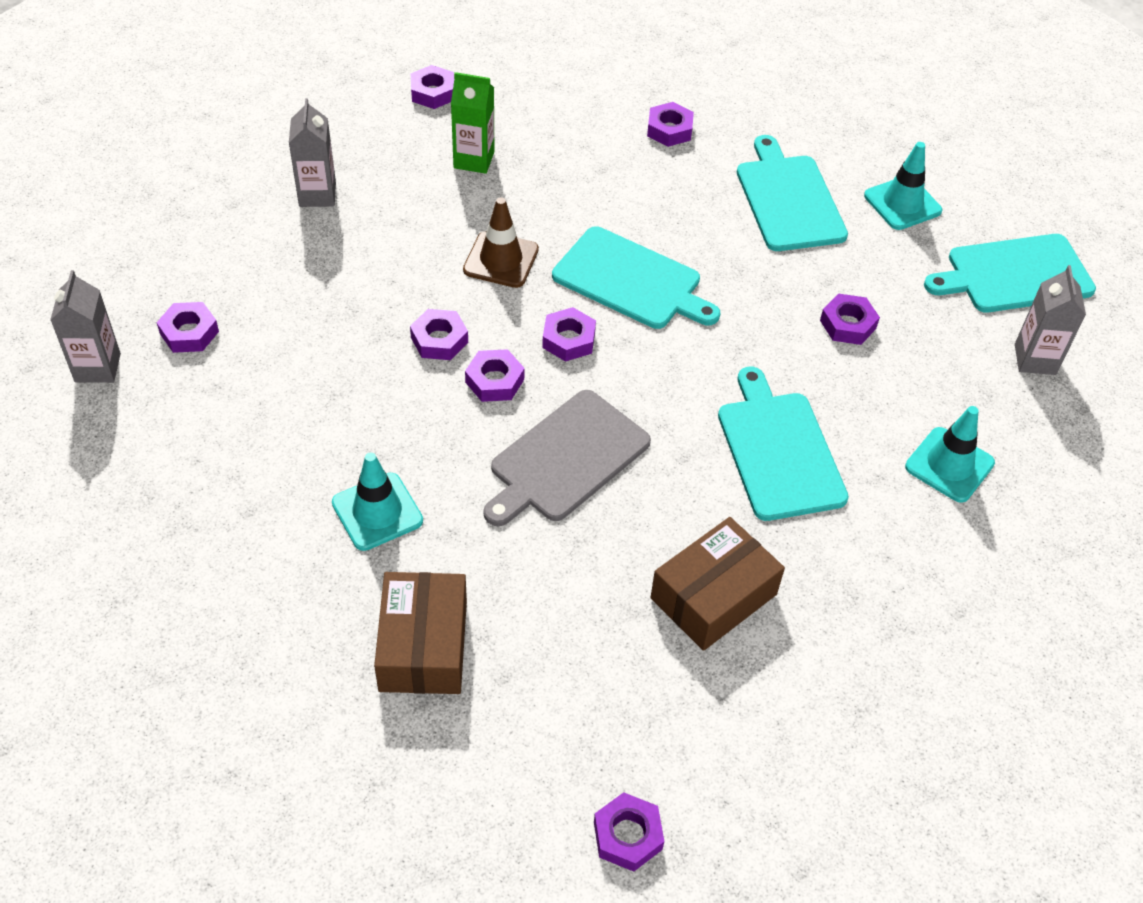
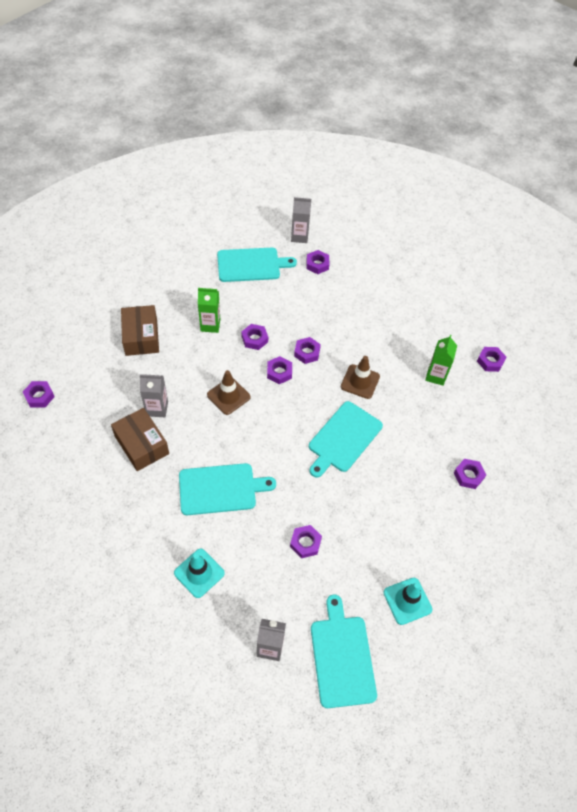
camera: 95 degrees right, 5 degrees up
(317, 195) = (406, 310): grey carton -> grey carton (157, 408)
(377, 512) = (210, 325): turquoise traffic cone -> green carton
(423, 645) = (141, 337): brown box -> brown box turned 75 degrees clockwise
(566, 459) = (228, 396): grey cutting board -> brown traffic cone
(568, 340) = (303, 405): purple nut -> purple nut (254, 339)
(788, 199) = (409, 532): turquoise cutting board -> turquoise cutting board (251, 265)

